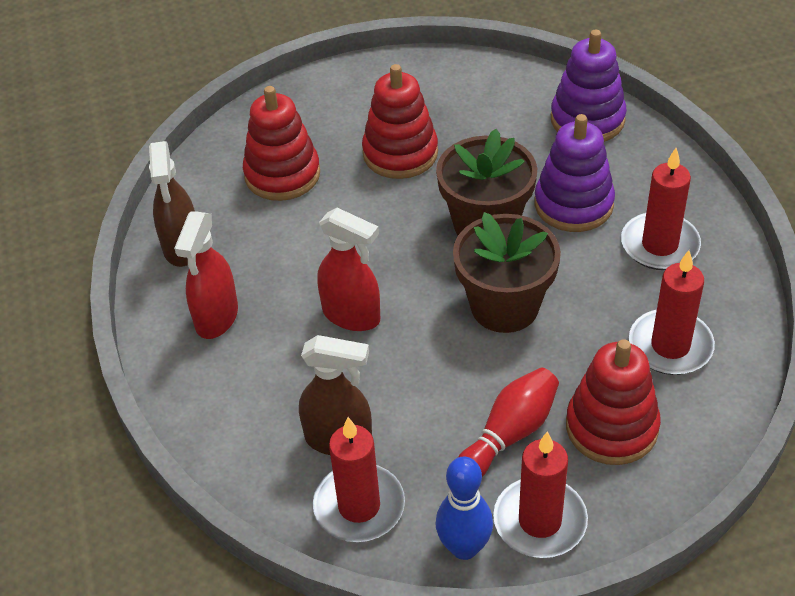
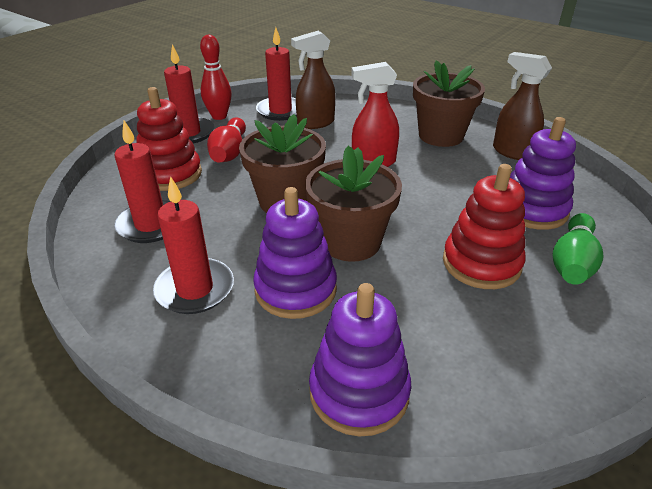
camera: 140 degrees right, 10 degrees down
(216, 318) = (441, 136): red spray bottle -> brown flower pot
(282, 174) = (532, 210): red stacking toy -> purple stacking toy
(330, 121) = (572, 262): none -> green bowling pin
(464, 547) = (219, 116): blue bowling pin -> red bowling pin

